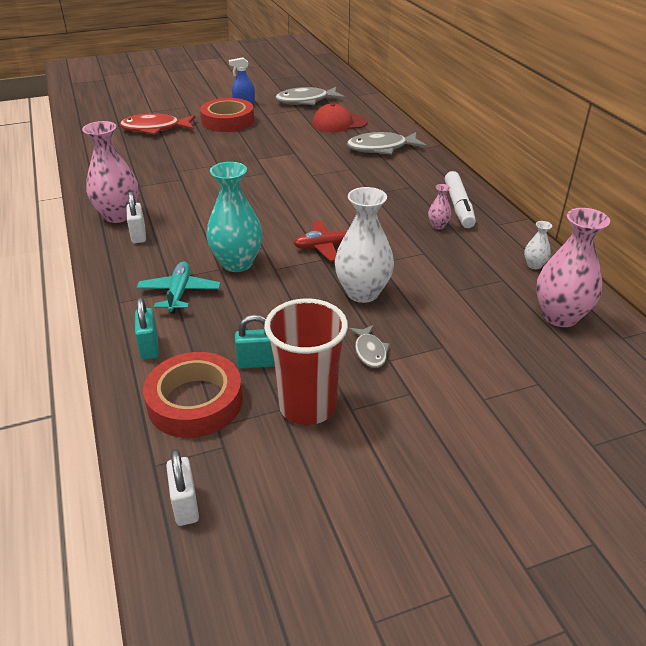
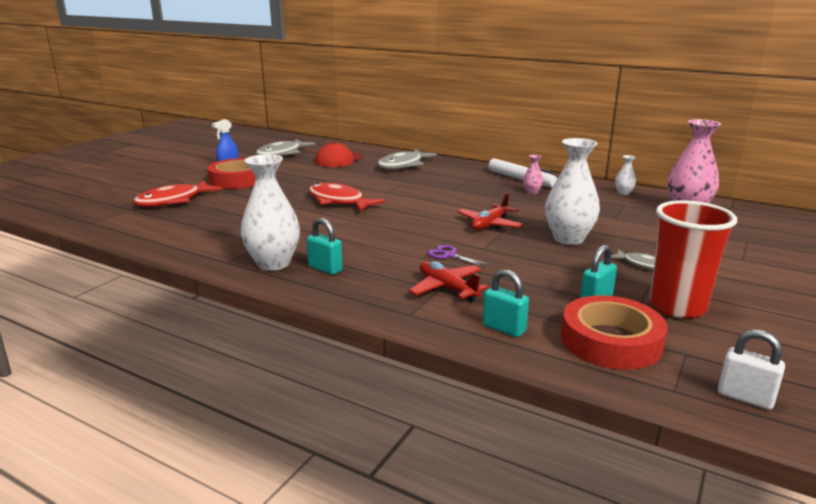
camera: 40 degrees left, 15 degrees down
(118, 215) = (273, 263): pink vase -> white vase
(138, 235) = (325, 269): white padlock -> turquoise padlock
(179, 293) = (447, 288): turquoise plane -> red plane
(237, 263) = (449, 255): turquoise vase -> purple scissors
(258, 172) = (339, 201): none -> red fish

